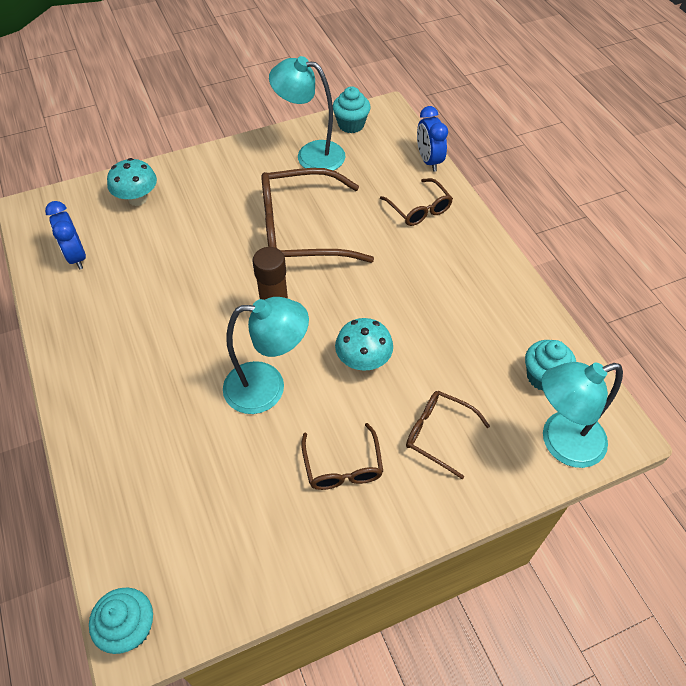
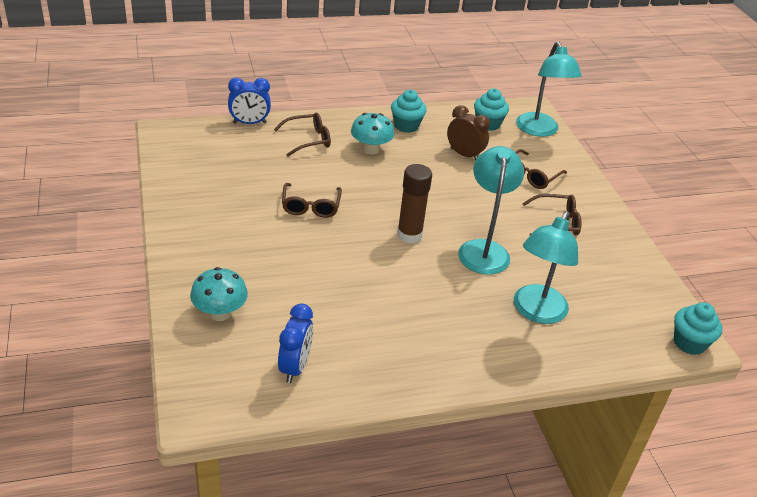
camera: 85 degrees left, 15 degrees down
(76, 256) = (295, 367): blue clock -> blue clock turned 60 degrees counterclockwise
(301, 230) = (311, 206): brown glasses -> brown glasses, size x0.52
(311, 154) = (207, 185): turquoise lamp -> turquoise lamp (536, 312)
(351, 125) = (175, 154): turquoise cupcake -> turquoise cupcake (406, 126)
(363, 361) = (464, 197): turquoise mushroom -> turquoise mushroom (371, 149)
(455, 354) = (464, 155): none -> brown clock

